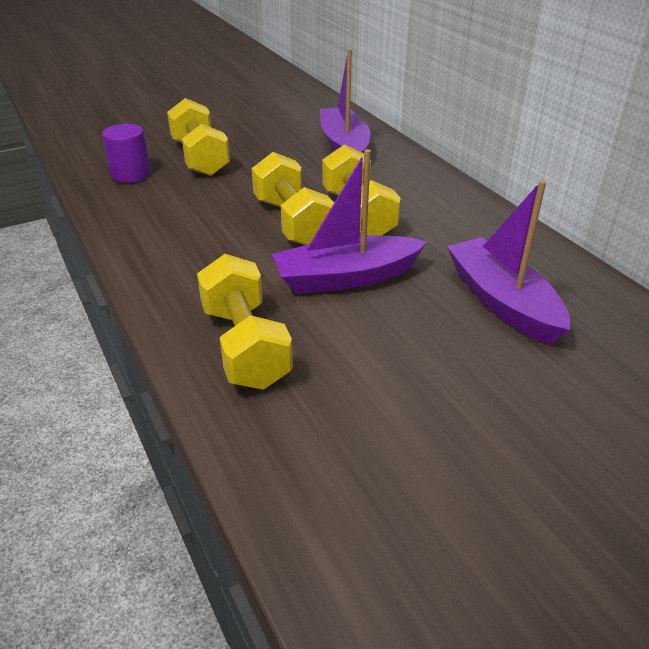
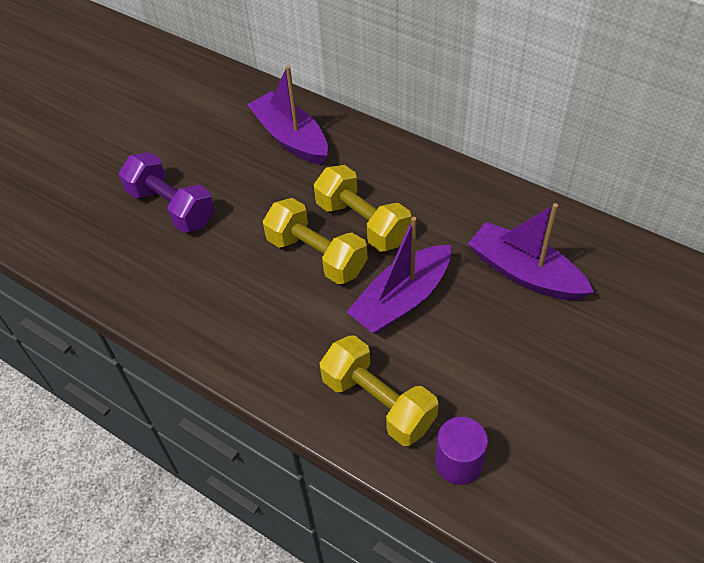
camera: 25 degrees left, 15 degrees up
(131, 174) = (125, 257): purple cylinder -> purple cylinder (458, 462)
(200, 158) = (171, 207): yellow dumbbell -> purple dumbbell

